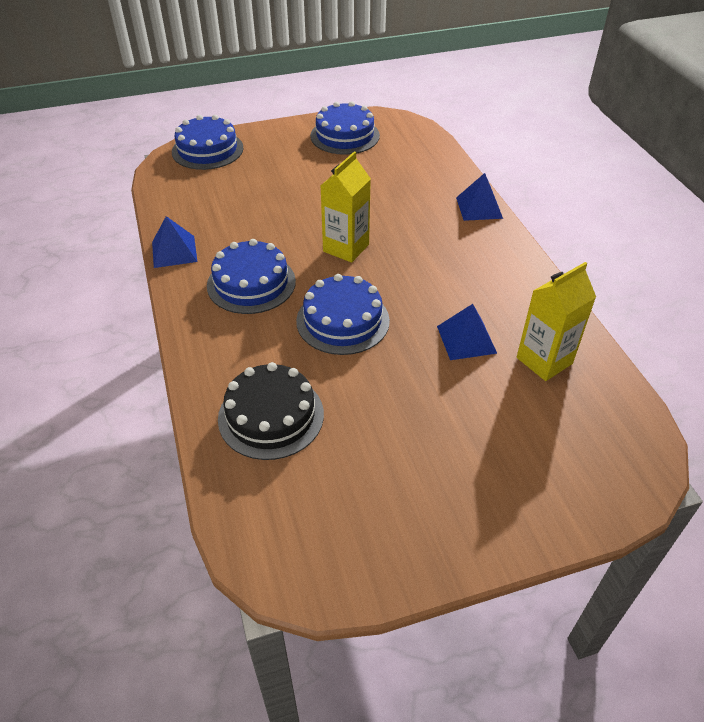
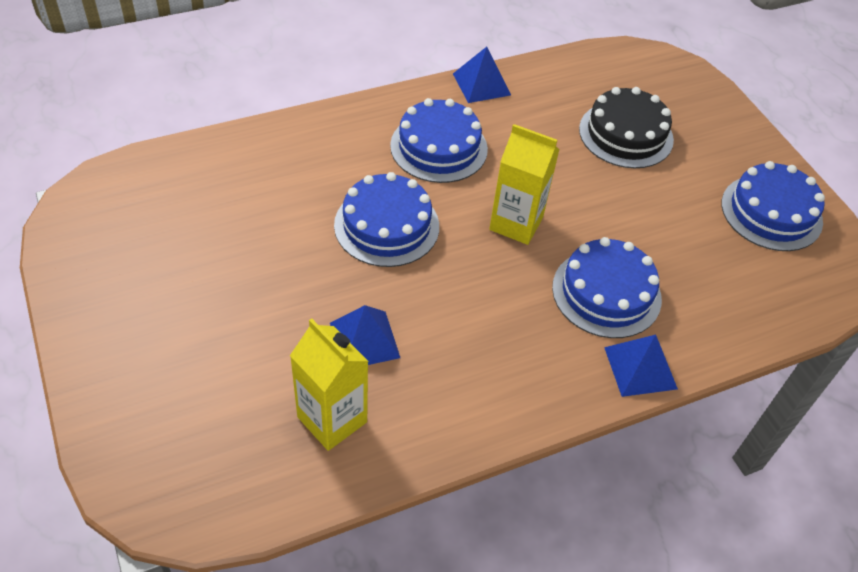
camera: 80 degrees right, 5 degrees up
(207, 150) = (683, 85): blue cake -> blue cake (606, 293)
(271, 416) = (250, 179): black cake -> black cake (626, 134)

